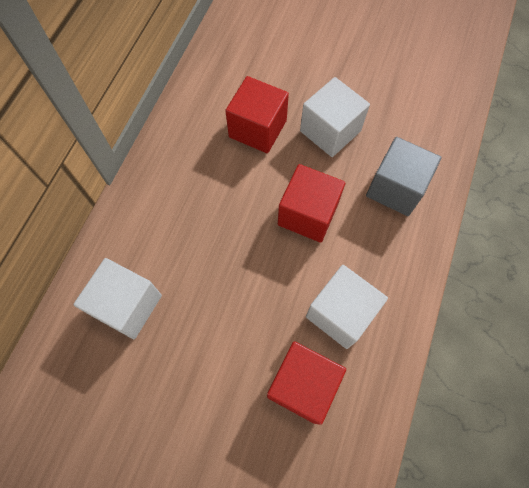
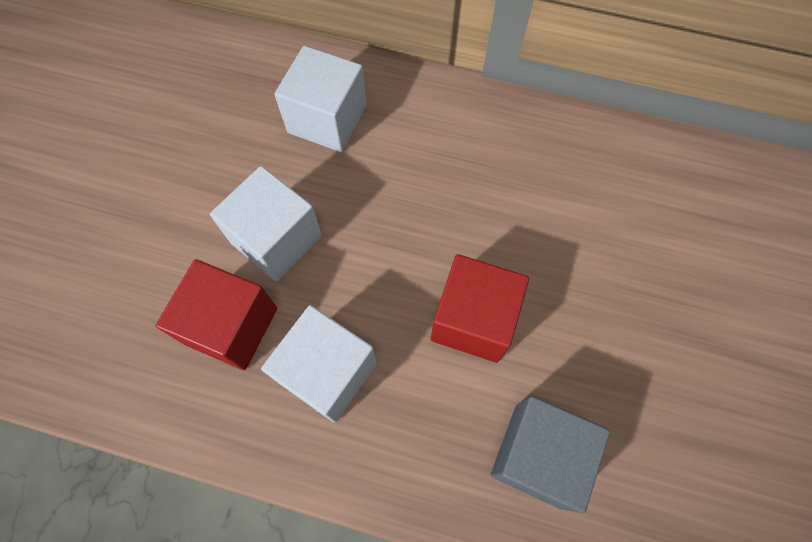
camera: 85 degrees right, 0 degrees up
(257, 129) = (603, 240): red cube -> none
(330, 131) = (623, 347): white cube -> white cube (276, 239)

